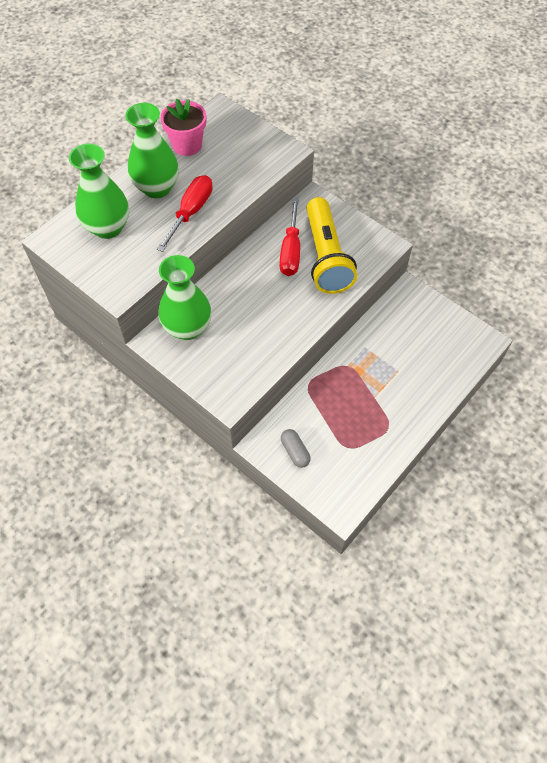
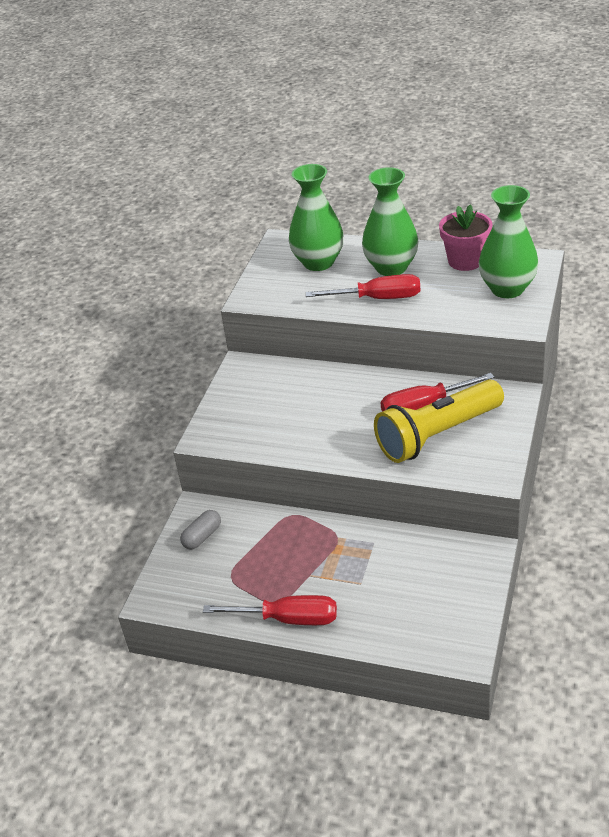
camera: 70 degrees right, 20 degrees down
(187, 328) = (270, 378): green vase -> green vase (507, 289)
(408, 426) = (287, 619): none -> red screwdriver

